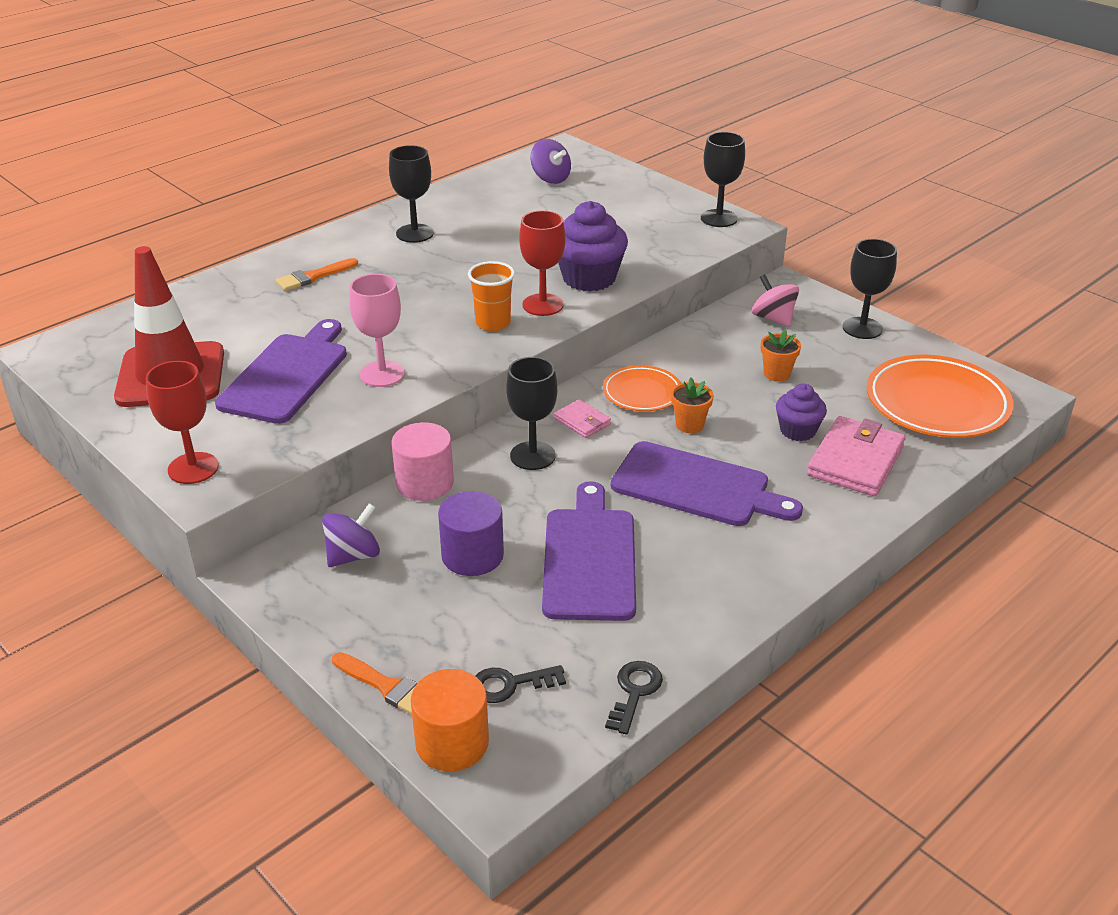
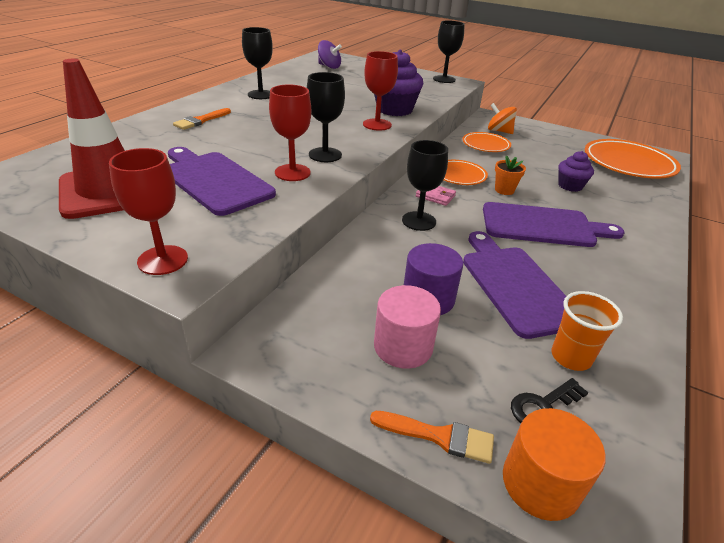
camera: 20 degrees left, 0 degrees up
(287, 375) = (215, 180): purple cutting board -> purple cutting board turned 45 degrees counterclockwise
(353, 555) = (330, 316): purple spinning top -> none
(382, 374) = (292, 173): pink goblet -> red goblet
(424, 483) = (353, 250): pink cylinder -> pink cylinder (403, 346)
(493, 323) = (351, 136): orange cup -> orange cup (570, 357)
(634, 692) = (642, 389): black key -> none
(727, 343) = (485, 145): none -> orange plate
(773, 318) = (499, 131): pink spinning top -> orange spinning top
(777, 374) = (528, 158): orange flower pot -> none
(855, 461) = (619, 198): pink wallet -> none
(862, 328) = (551, 132): black goblet -> black goblet (325, 155)

